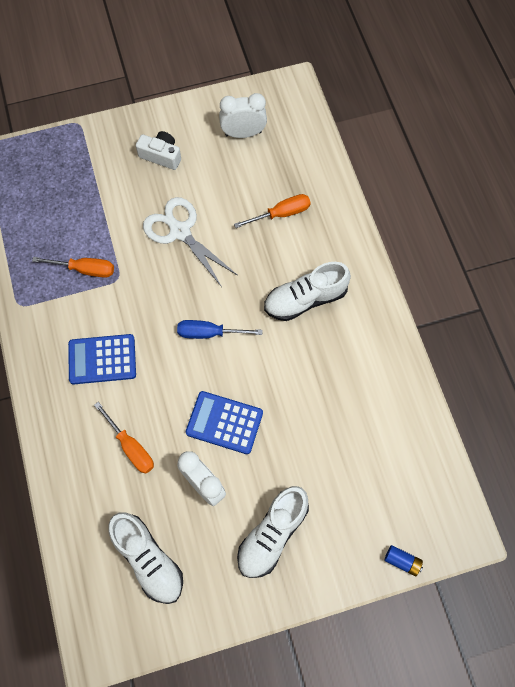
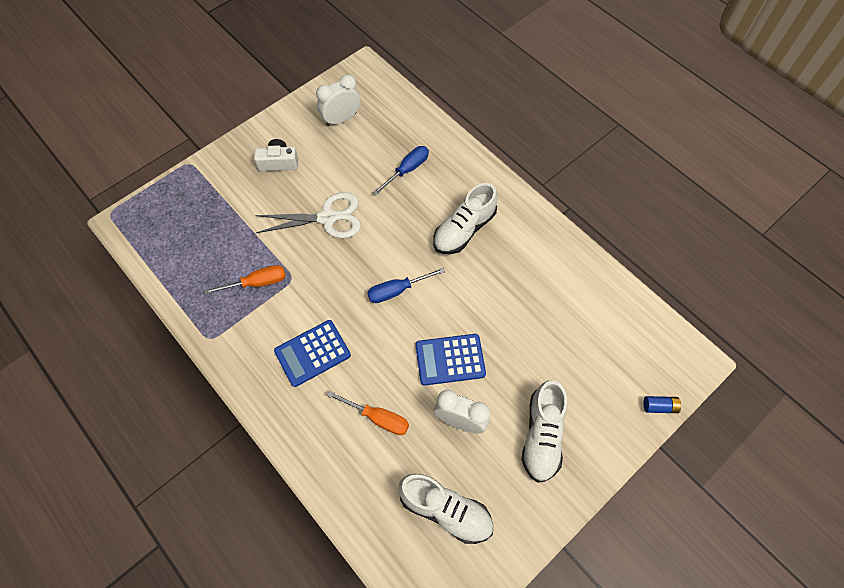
camera: 25 degrees left, 5 degrees down
(180, 232) = (327, 218): white scissors -> white scissors turned 150 degrees clockwise
(281, 214) = (407, 170): orange screwdriver -> blue screwdriver

